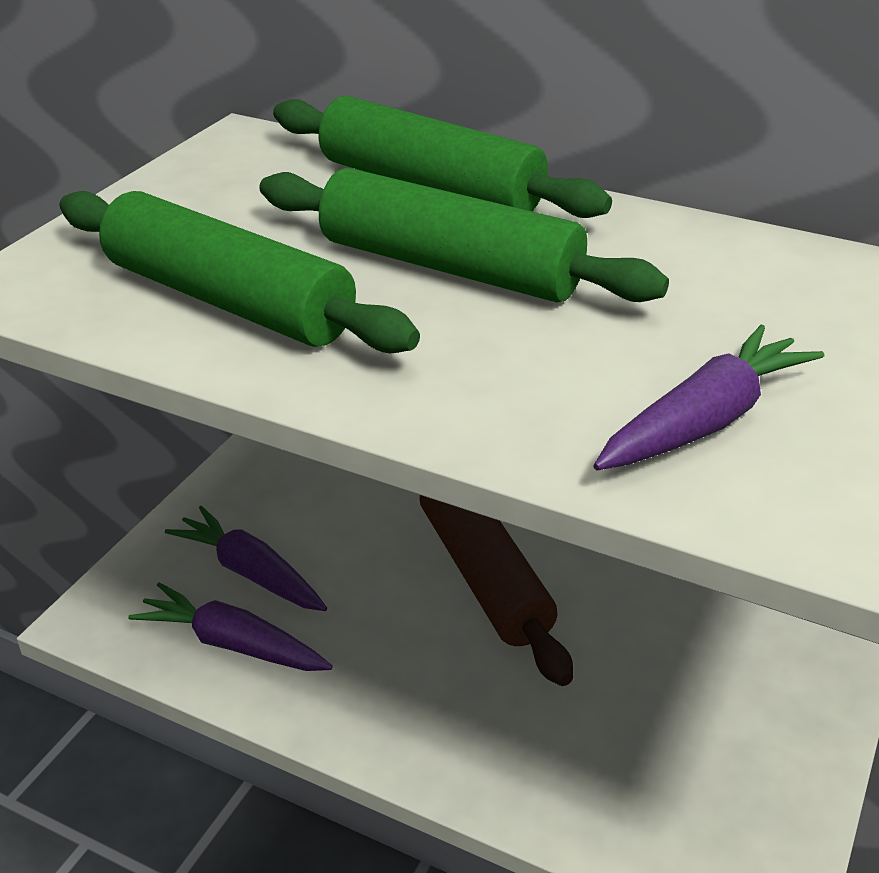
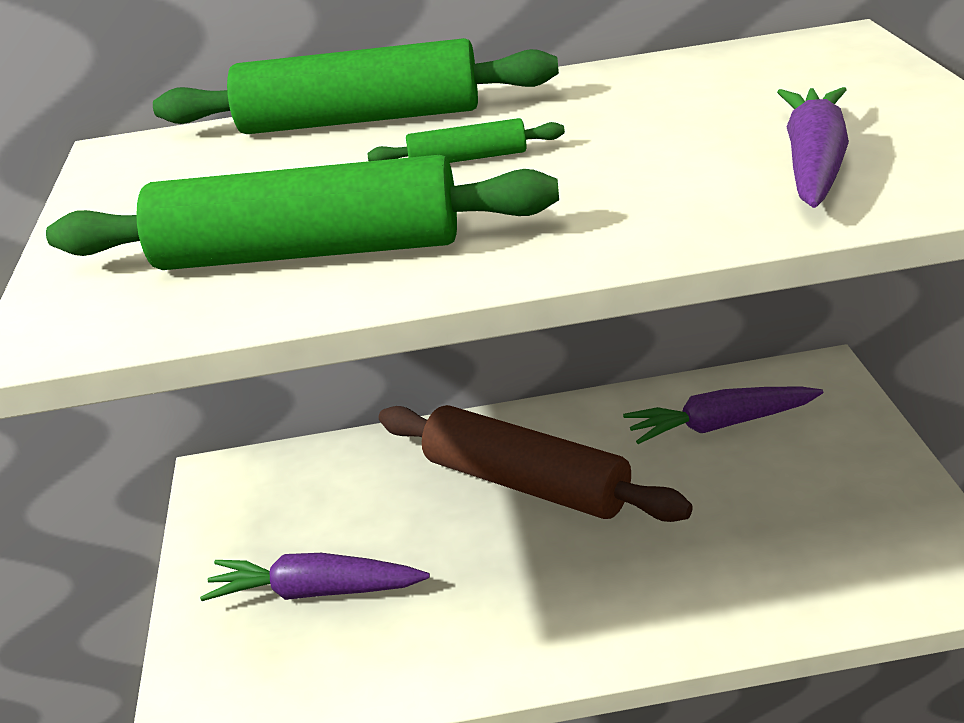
camera: 30 degrees left, 5 degrees down
(233, 644) = (362, 656): purple carrot -> purple carrot (721, 425)
(450, 267) = (468, 158): green rolling pin -> green rolling pin, size x0.44

